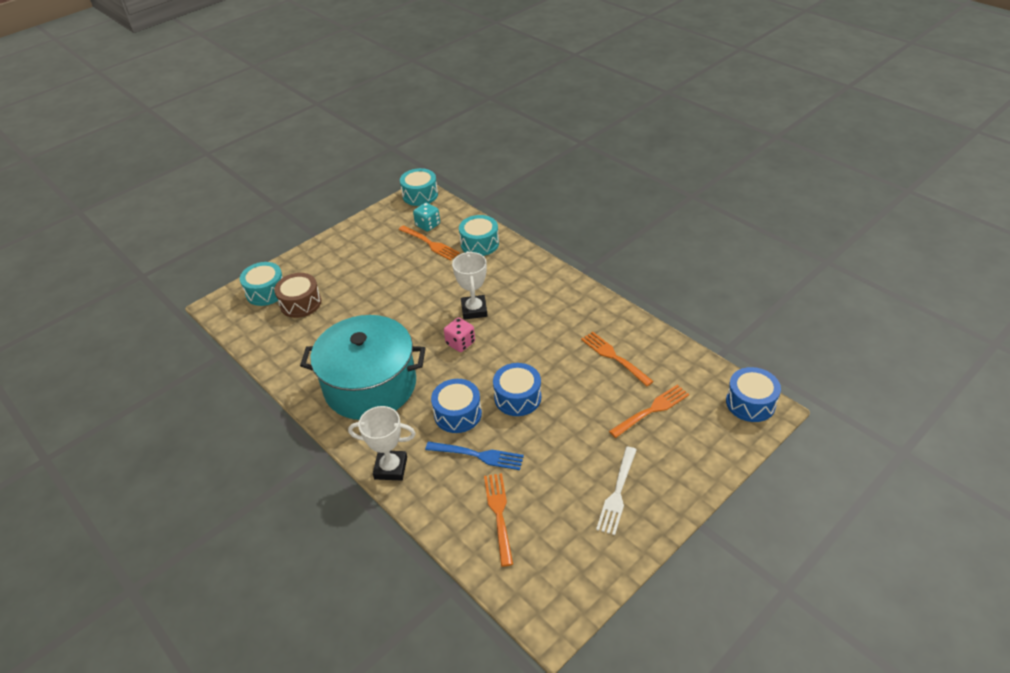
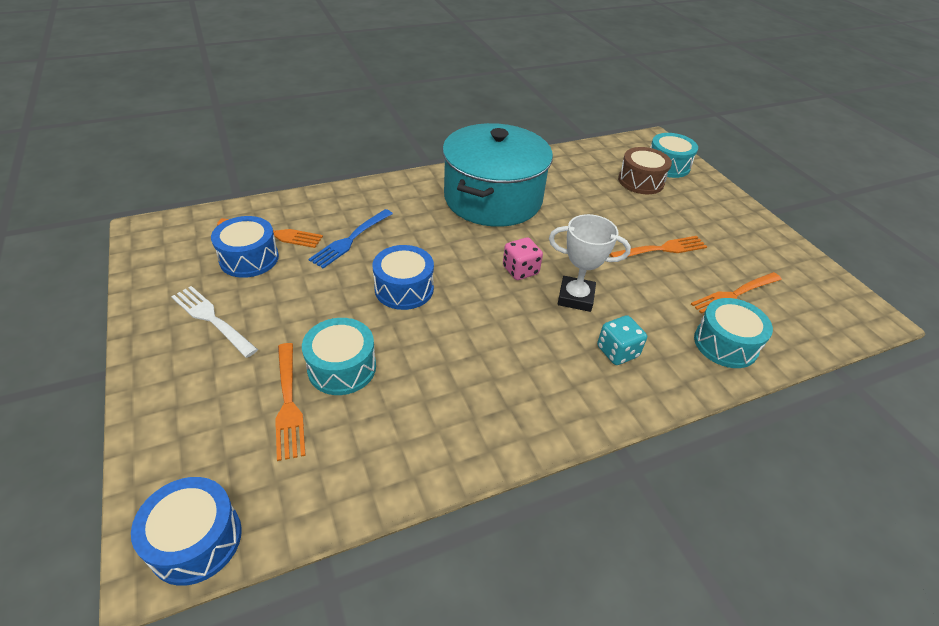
camera: 105 degrees right, 0 degrees up
(391, 468) = (381, 189): white trophy -> none
(420, 195) = (867, 315): turquoise drum -> turquoise drum (342, 368)
(428, 225) = (782, 304): turquoise dice -> turquoise dice (617, 352)
(458, 414) = (414, 241): blue drum -> blue drum (249, 258)
(615, 357) = (407, 405): orange fork -> orange fork (661, 249)

